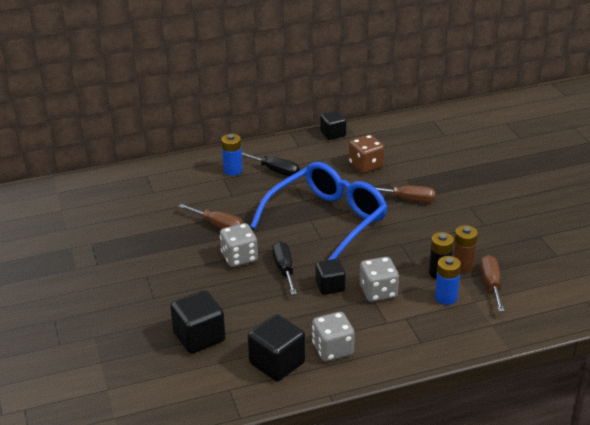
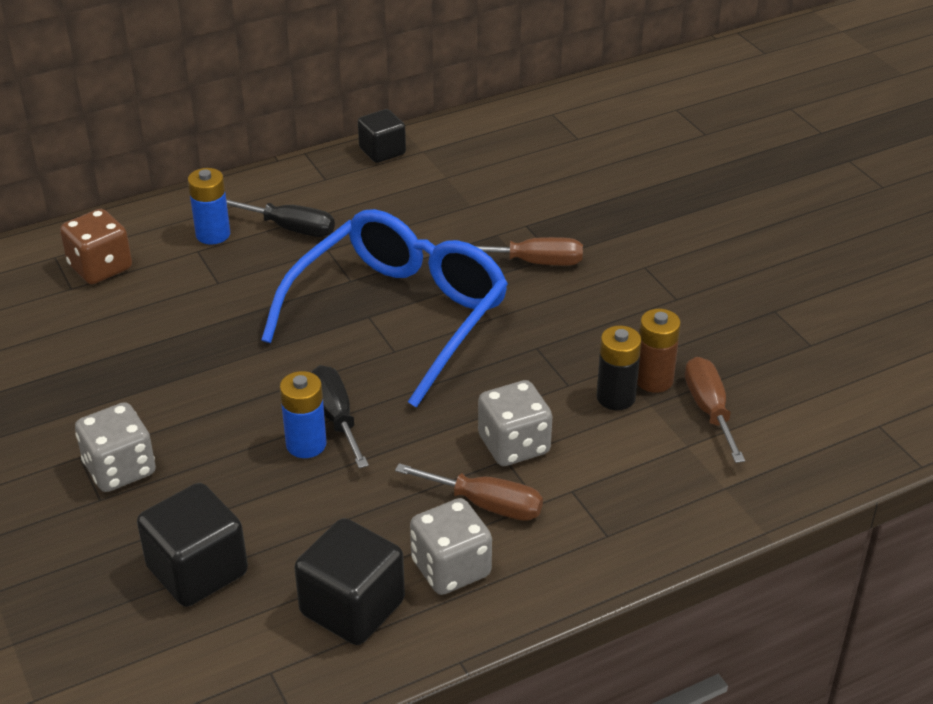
camera: 10 degrees left, 5 degrees up
(218, 225) = (201, 343): brown screwdriver -> brown screwdriver (486, 504)
(239, 257) = (250, 402): grey dice -> grey dice (120, 469)
(330, 286) = (425, 442): black cube -> none
(366, 166) = (450, 206): brown dice -> brown dice (100, 267)
(446, 297) = (635, 444): blue battery -> blue battery (306, 444)

